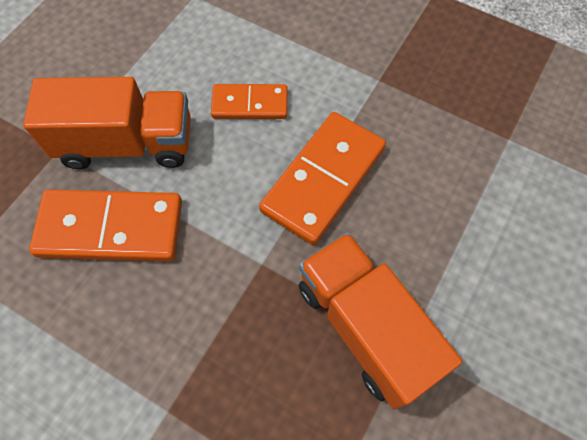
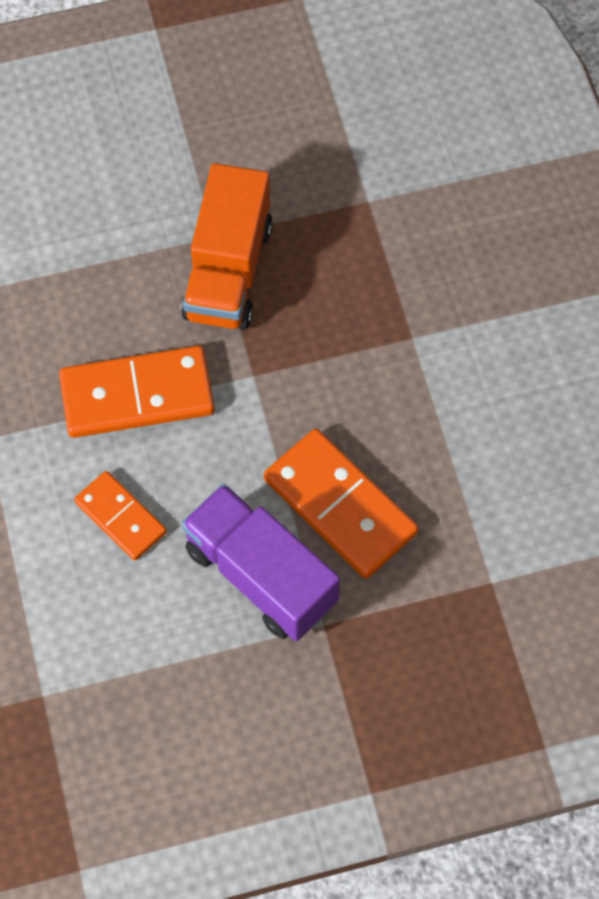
camera: 135 degrees left, 0 degrees up
(126, 144) = (261, 575): orange truck -> purple truck

